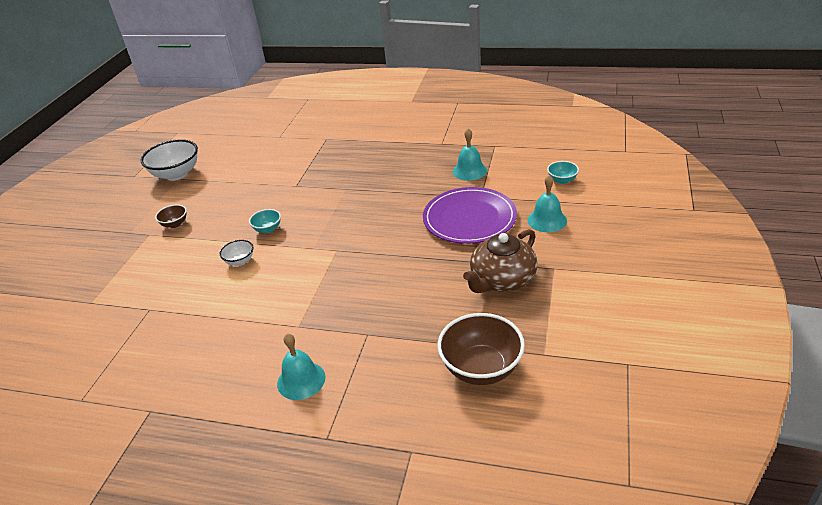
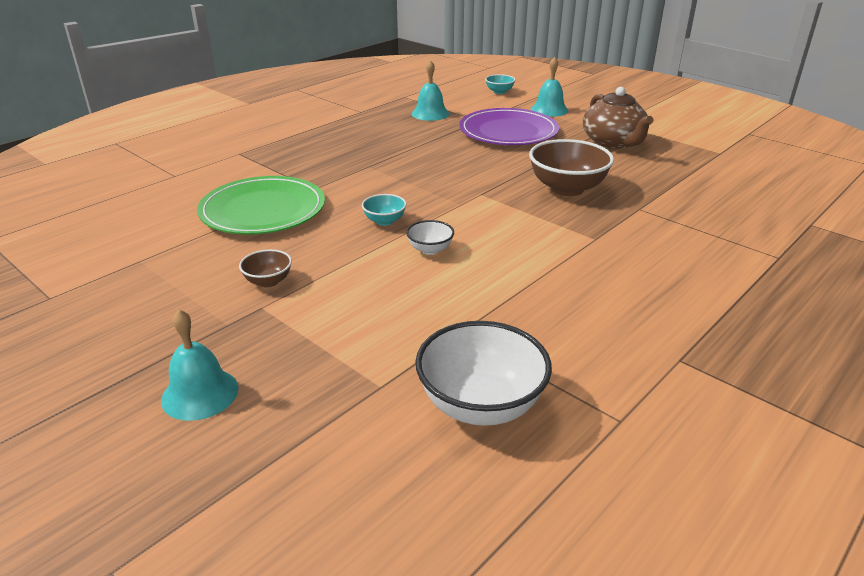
camera: 65 degrees left, 5 degrees down
(176, 174) = (125, 259): white bowl -> white bowl (480, 405)
(254, 183) = (263, 210): none -> green plate
(301, 380) = (686, 253): turquoise bell -> turquoise bell (200, 393)
(481, 368) = (723, 176): brown bowl -> brown bowl (567, 188)

